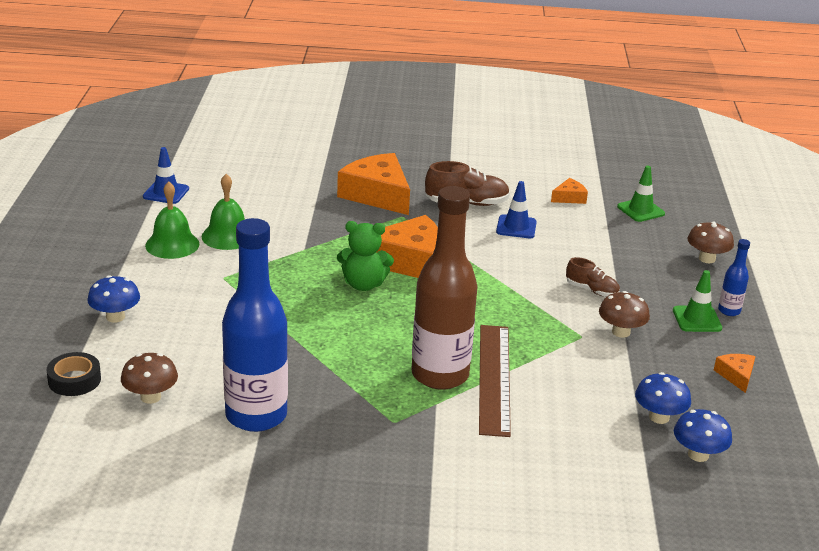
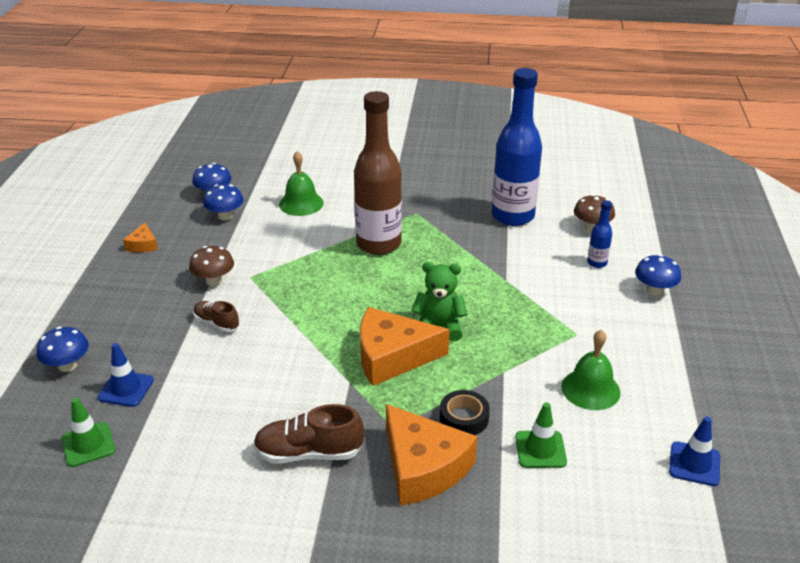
camera: 175 degrees left, 5 degrees up
(74, 380) = (653, 239): black tape -> black tape (464, 418)
(172, 244) = (645, 375): green bell -> green bell (301, 203)
(494, 378) = (336, 242): brown ruler -> none
(516, 227) = (260, 410): blue traffic cone -> blue traffic cone (126, 389)
(569, 198) = (169, 468): orange cheese -> none
(697, 319) = (136, 293): green traffic cone -> green traffic cone (540, 449)
(707, 259) = (67, 365): brown mushroom -> blue mushroom
(729, 311) = (98, 302): blue bottle -> blue bottle (597, 263)

